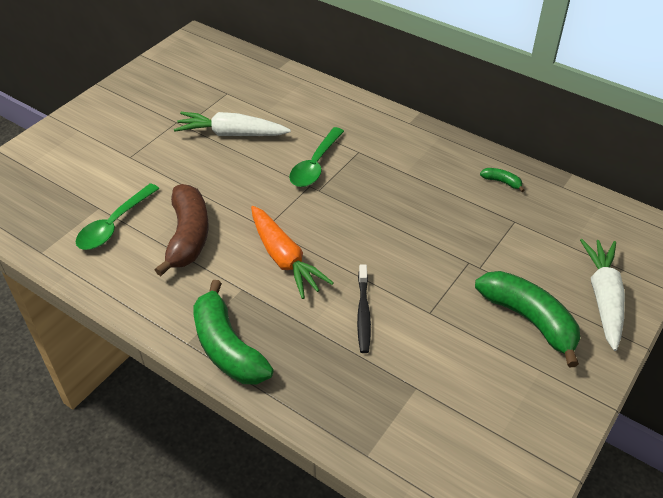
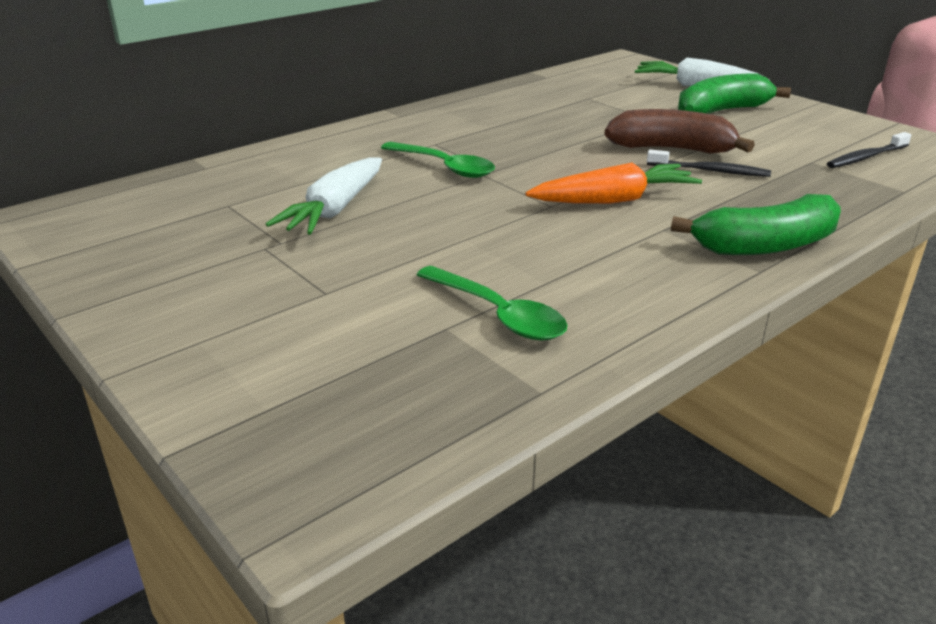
camera: 75 degrees left, 15 degrees down
(188, 236) = (549, 256): brown banana -> brown banana (671, 149)
(444, 433) = (866, 157): none -> black toothbrush
(501, 182) = (528, 94): green banana -> none

